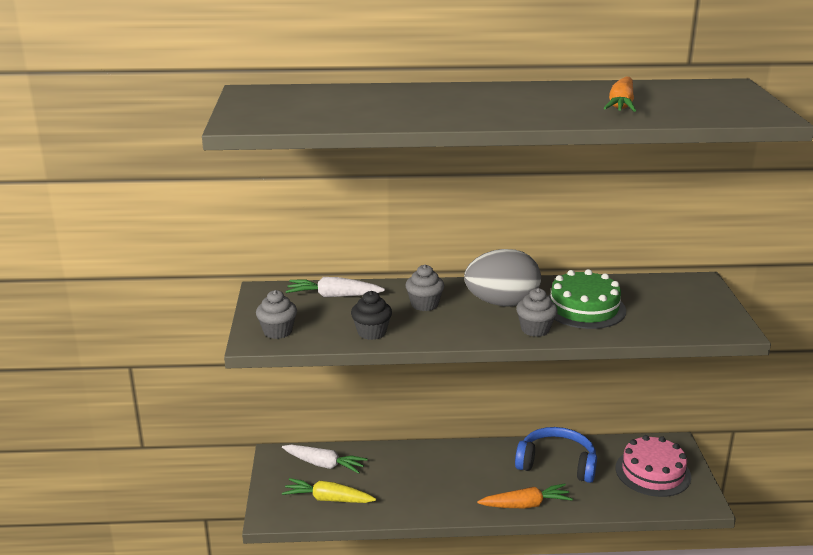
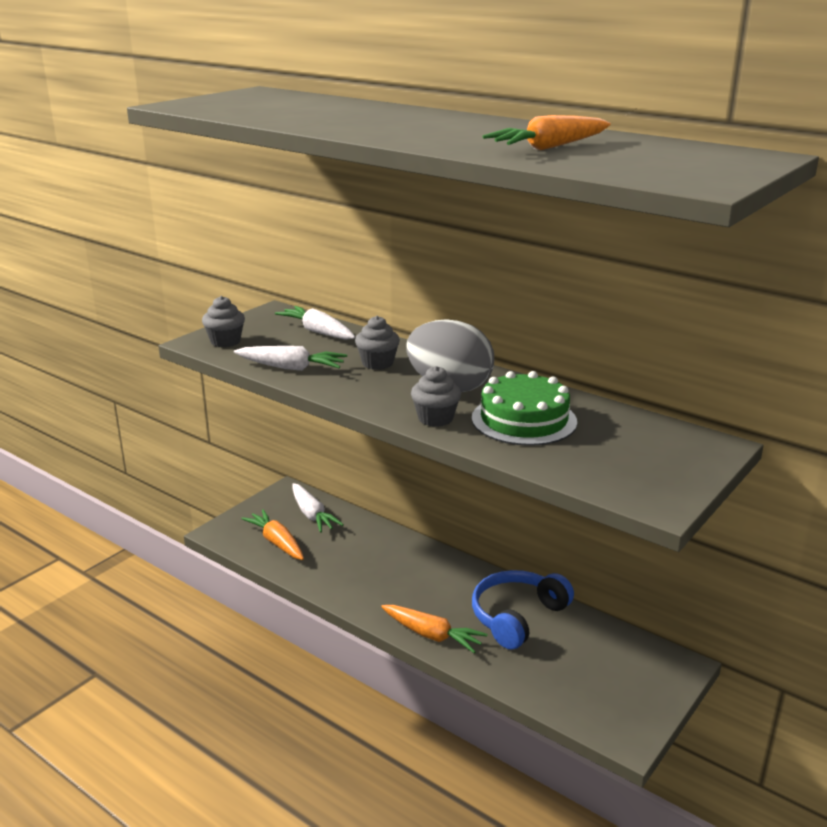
camera: 40 degrees right, 0 degrees up
(328, 499) = (277, 542): yellow carrot -> orange carrot
(371, 332) = (291, 368): black cupcake -> white carrot
(557, 464) = (517, 616): blue headphones -> blue headphones turned 105 degrees counterclockwise
(653, 472) = (611, 677): pink cake -> none

